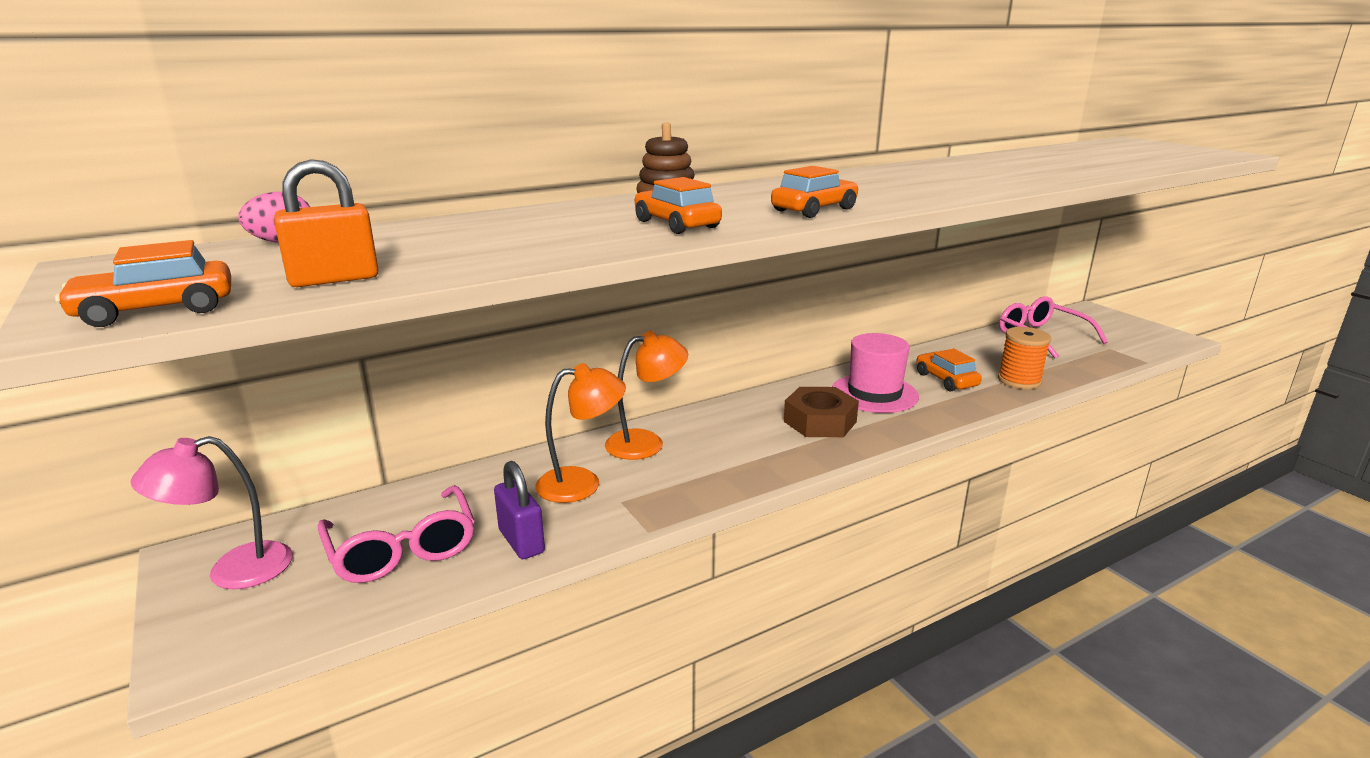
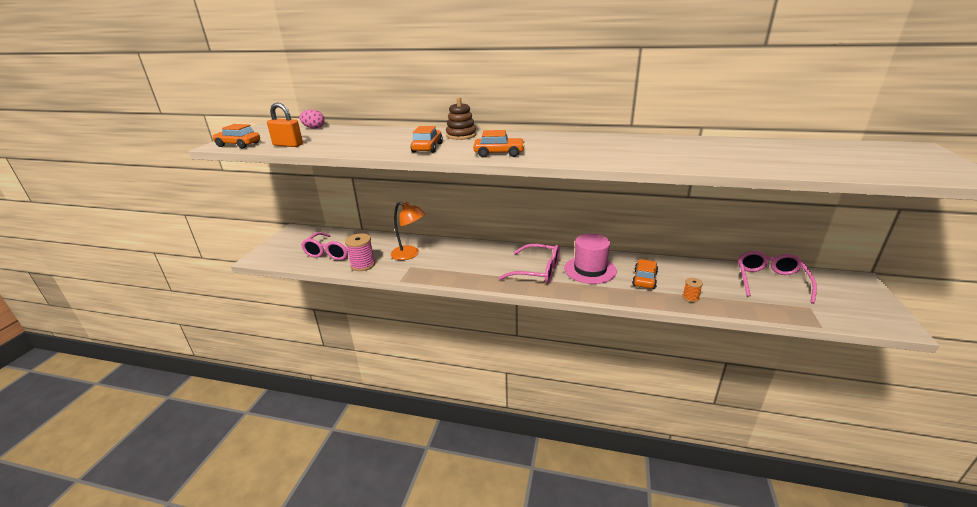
camera: 45 degrees right, 5 degrees up
(233, 571) = (294, 239): pink lamp -> none
(521, 541) = (363, 265): purple padlock -> pink spool
(646, 442) = (455, 249): orange lamp -> none
(820, 421) = (537, 271): brown nut -> pink glasses
(1019, 381) = (690, 297): orange spool -> orange spool, size x0.55

